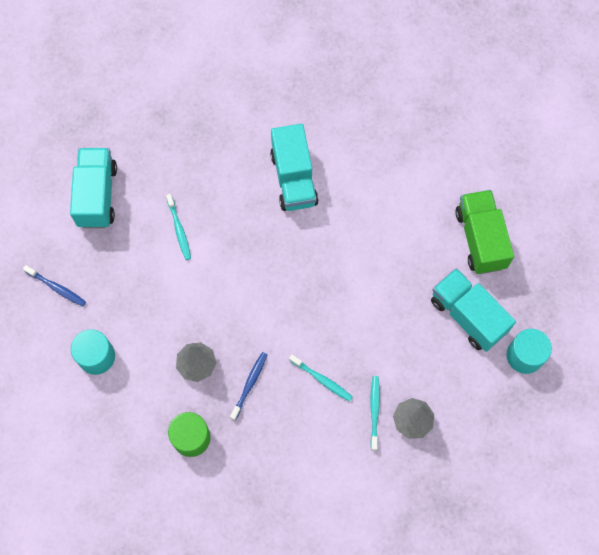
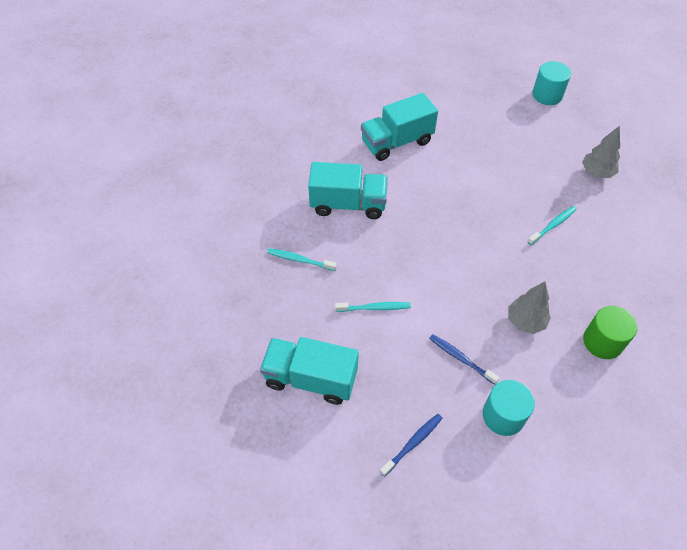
camera: 75 degrees left, 15 degrees down
(249, 384) = (551, 281): blue toothbrush -> blue toothbrush (461, 358)
(374, 411) = (586, 195): turquoise toothbrush -> turquoise toothbrush (300, 260)
(467, 315) = (507, 119): turquoise truck -> turquoise truck (397, 142)
(480, 239) = (442, 97): green truck -> none

